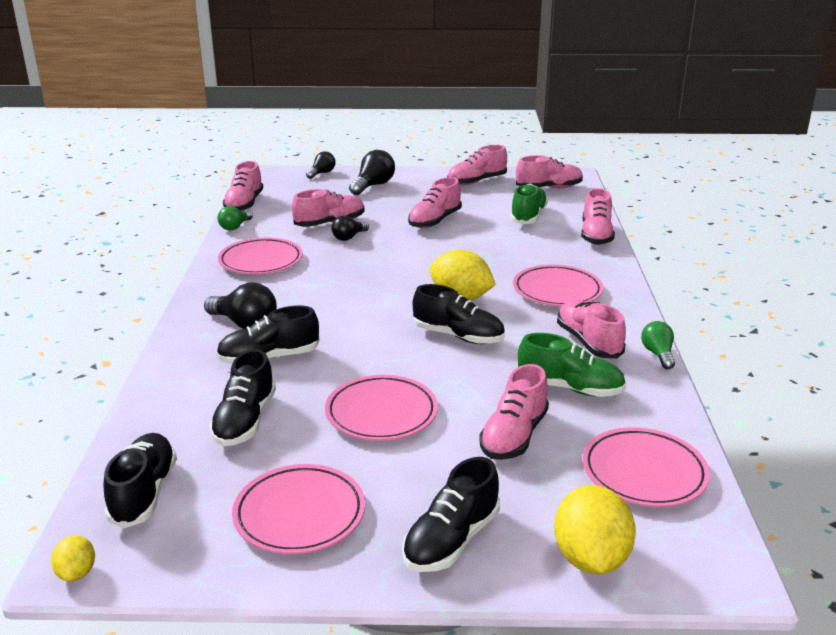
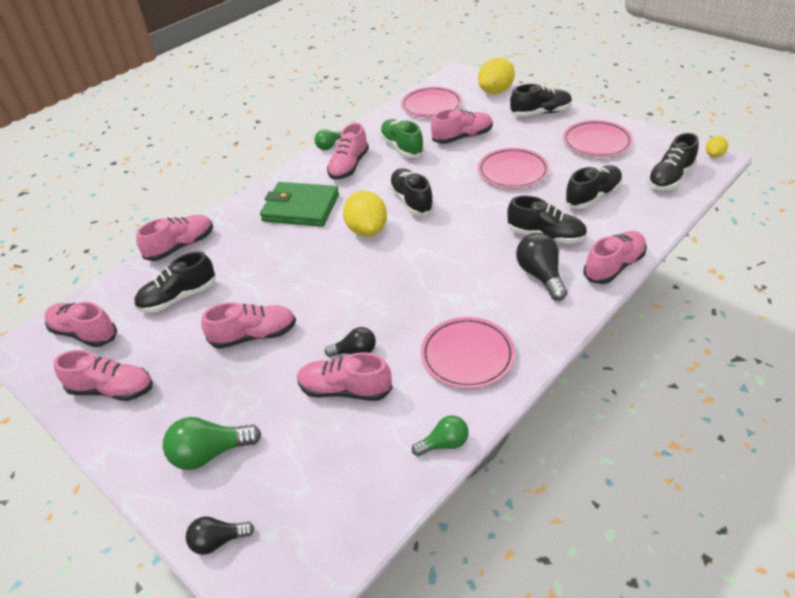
camera: 135 degrees left, 15 degrees up
(244, 204) = (391, 503): pink shoe -> pink shoe (614, 266)
(373, 186) = (210, 453): black light bulb -> green light bulb
(528, 216) = (178, 297): green shoe -> black shoe
(557, 290) = (301, 208): pink plate -> green wallet

